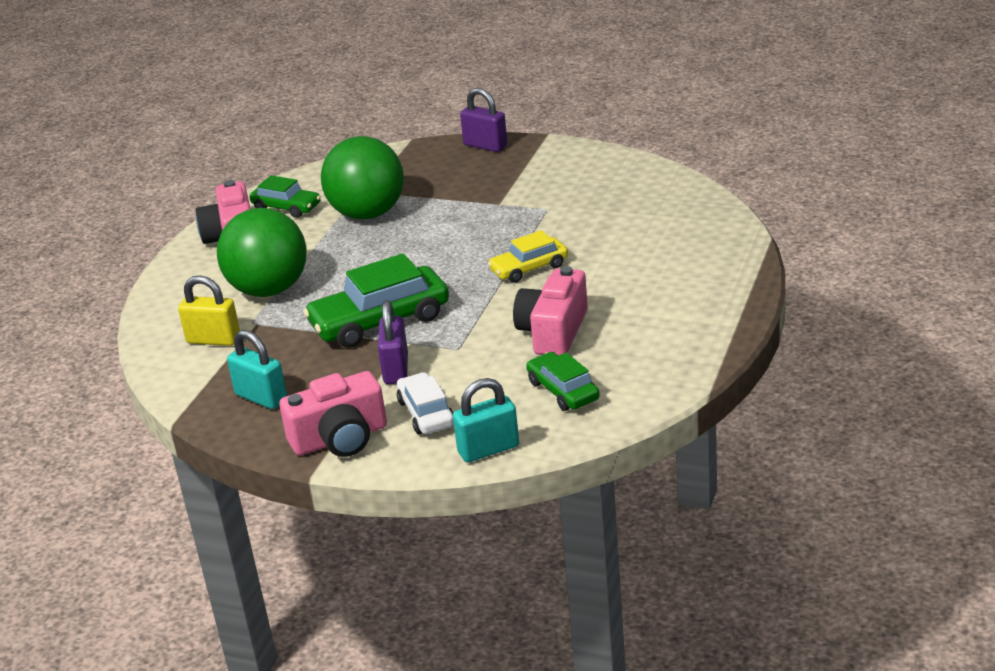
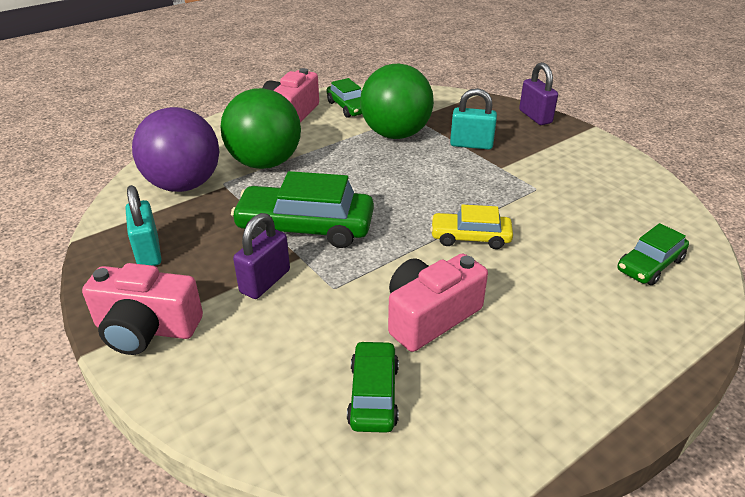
camera: 30 degrees right, 5 degrees up
(213, 340) = (184, 185): yellow padlock -> purple ball
(426, 413) = (235, 344): white car -> none
(488, 449) = (237, 426): turquoise padlock -> turquoise padlock (471, 144)
(682, 229) = (650, 265): none -> green car

